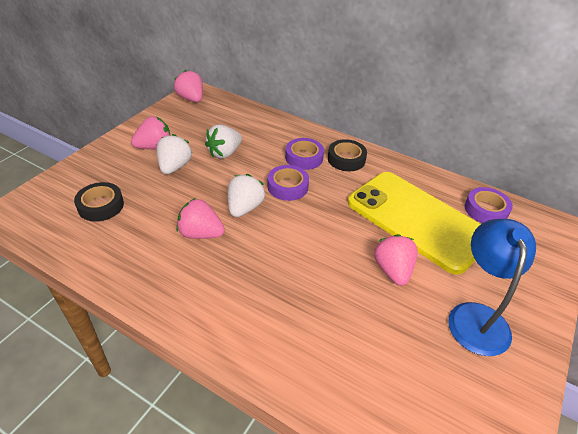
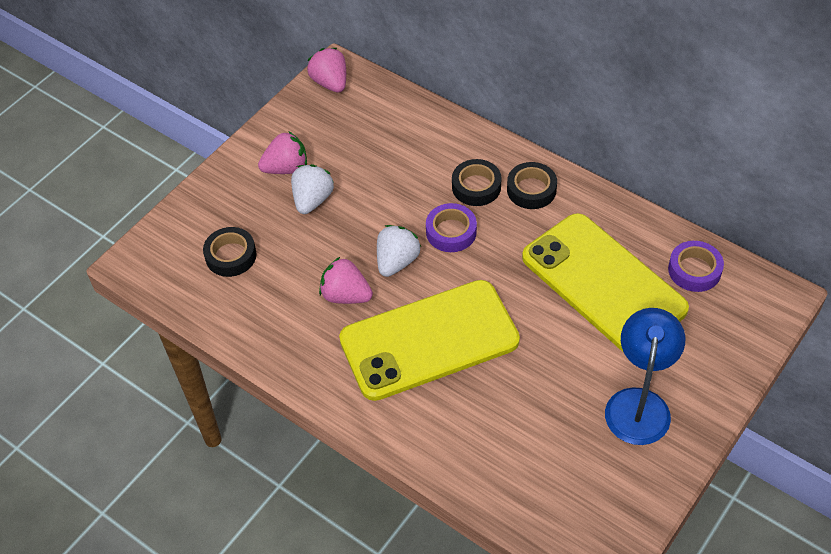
camera: 10 degrees right, 10 degrees up
(224, 153) = (374, 178): white strawberry -> none
(276, 267) = (429, 340): none -> yellow phone
(304, 158) = (476, 187): purple tape -> black tape
(392, 270) = (559, 347): pink strawberry -> none

